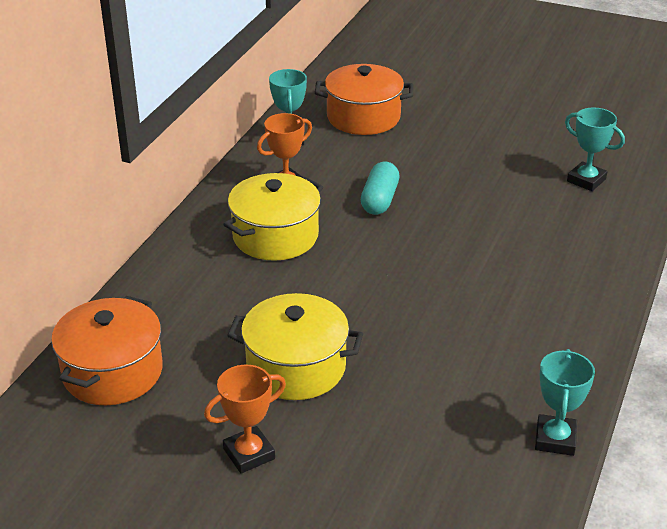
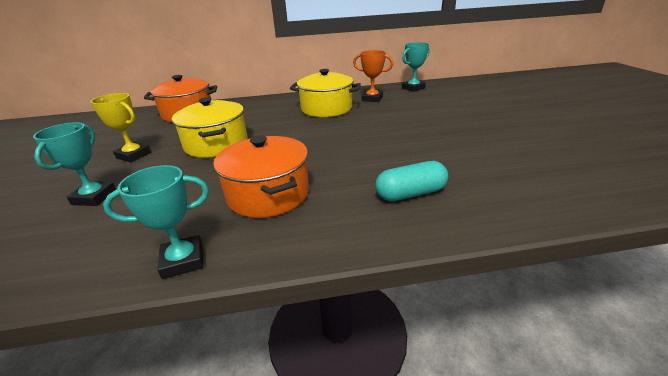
camera: 60 degrees right, 5 degrees down
(249, 454) = (134, 155): orange trophy -> yellow trophy
(363, 117) = (467, 93): orange pot -> orange pot (268, 194)
(379, 200) = (398, 118): turquoise capsule -> turquoise capsule (410, 193)
(586, 180) = (560, 169): turquoise trophy -> turquoise trophy (94, 197)

